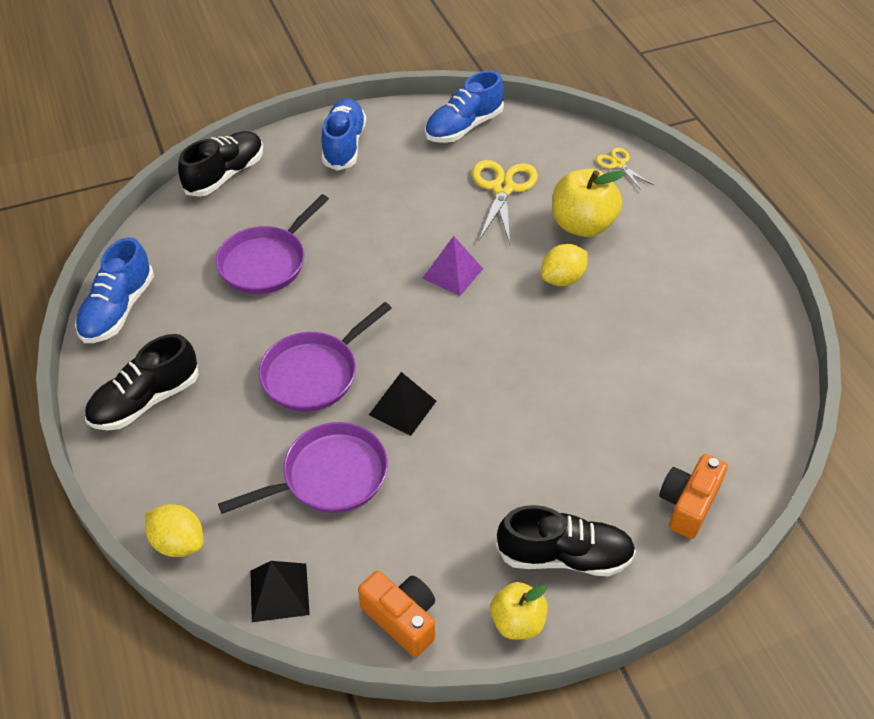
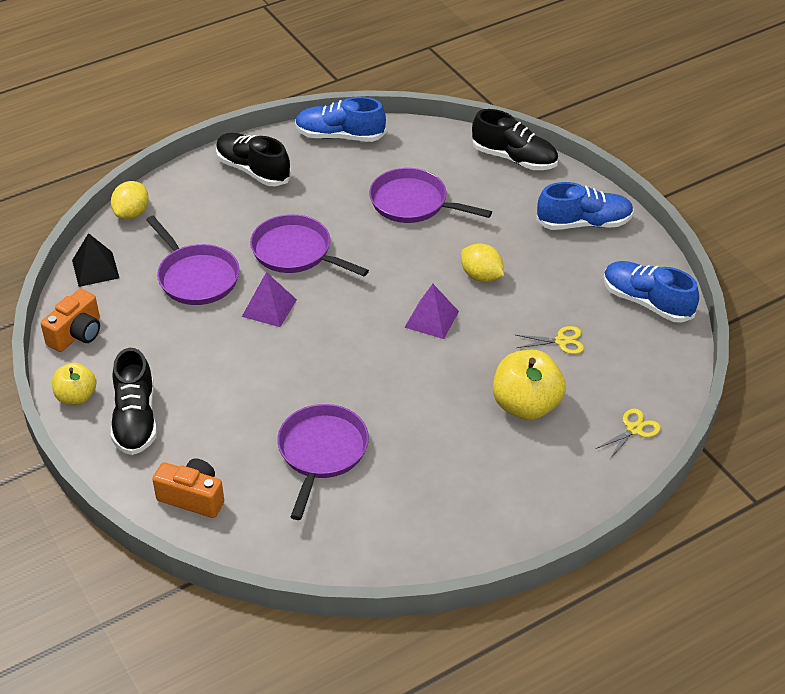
camera: 80 degrees right, 5 degrees down
(402, 407) = (269, 308): black pyramid -> purple pyramid
(503, 188) = (561, 341): yellow scissors -> yellow scissors, size x0.55
(562, 279) = (445, 396): yellow lemon -> yellow lemon (481, 276)
(630, 384) = (321, 452): none -> purple pan

